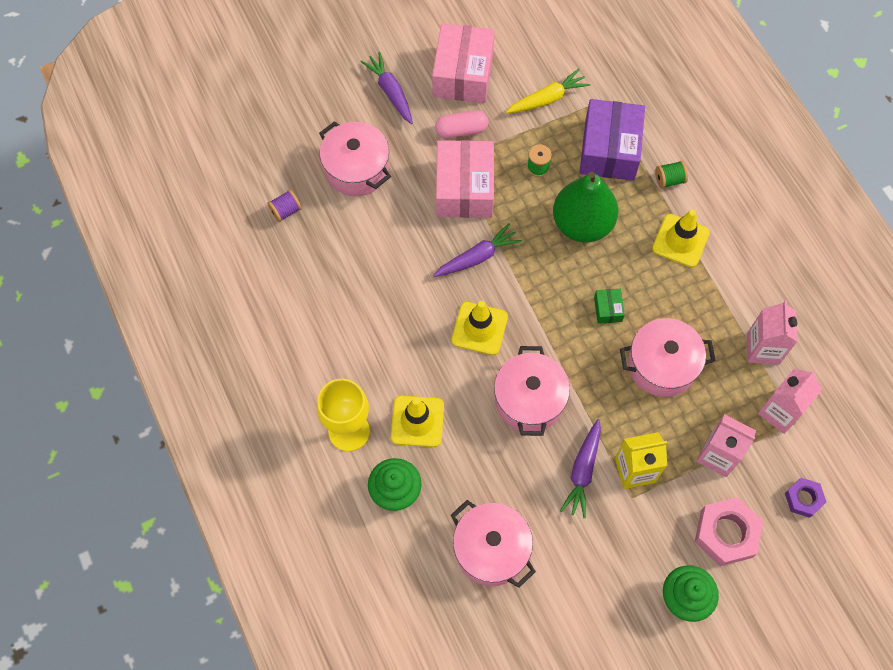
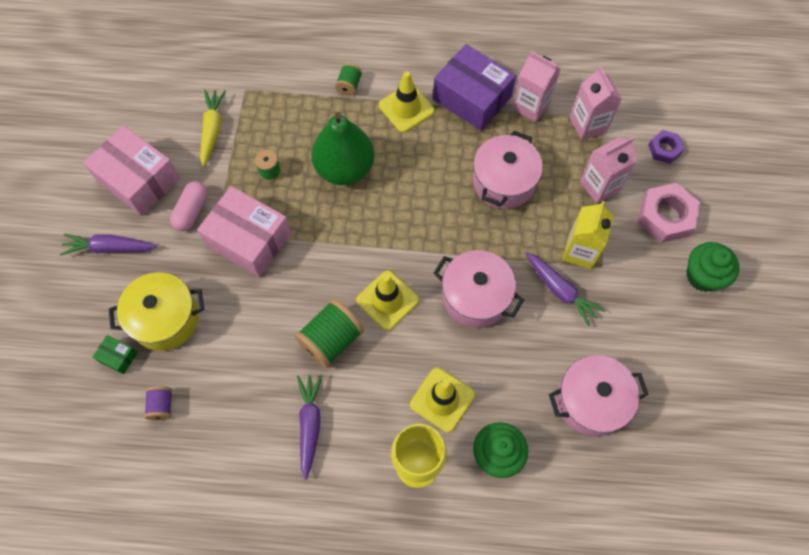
camera: 60 degrees left, 0 degrees up
(356, 169) = (165, 319): pink pot -> yellow pot
(416, 304) = (331, 340): none -> green spool
(477, 257) = (320, 265): purple carrot -> purple carrot (310, 425)
(608, 309) = (432, 193): green box -> green box (118, 357)
(609, 150) = (292, 111): purple box -> purple box (472, 98)

